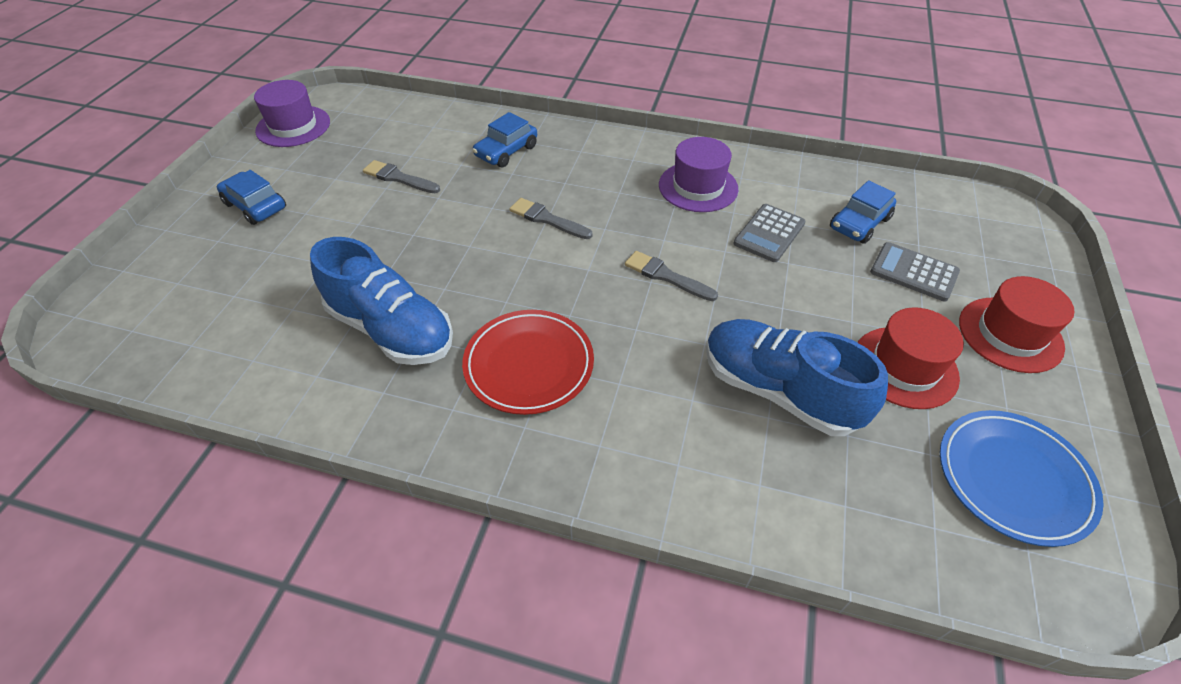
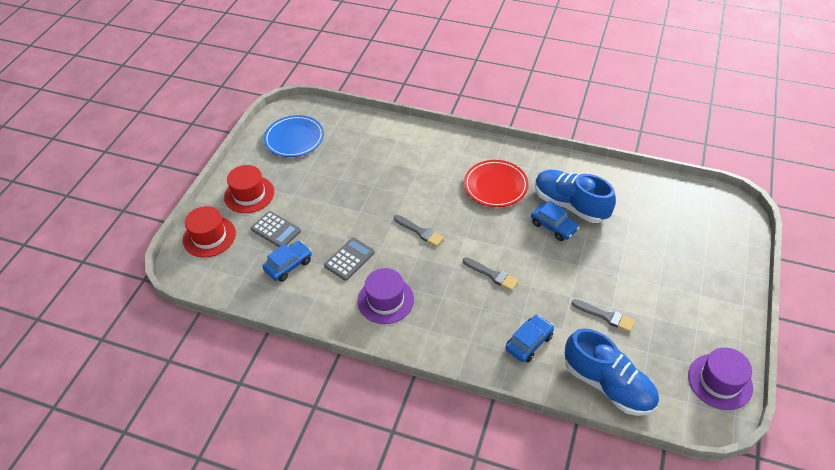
camera: 175 degrees left, 0 degrees up
(255, 206) = (697, 292): blue car -> blue car (554, 226)
(778, 391) = (377, 172): blue shoe -> blue shoe (608, 385)
(904, 367) = (312, 180): red hat -> red hat (209, 236)

